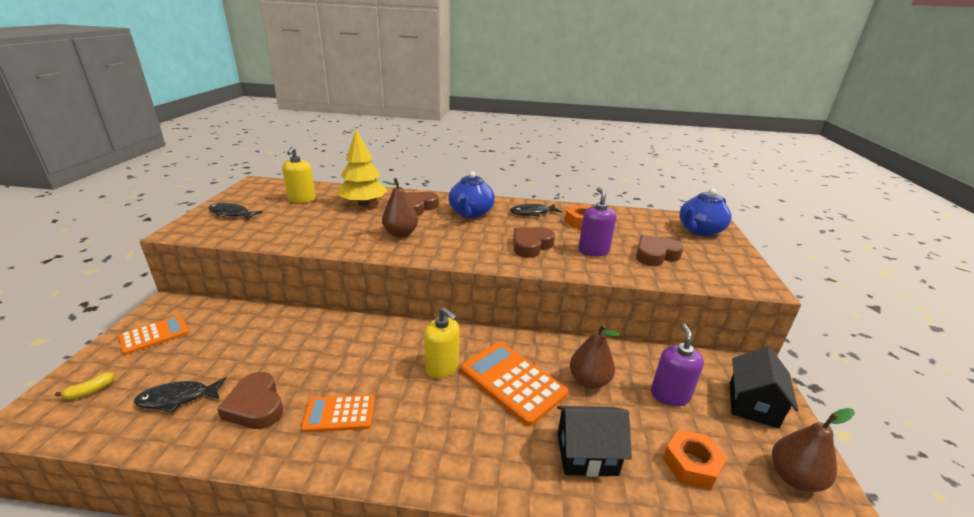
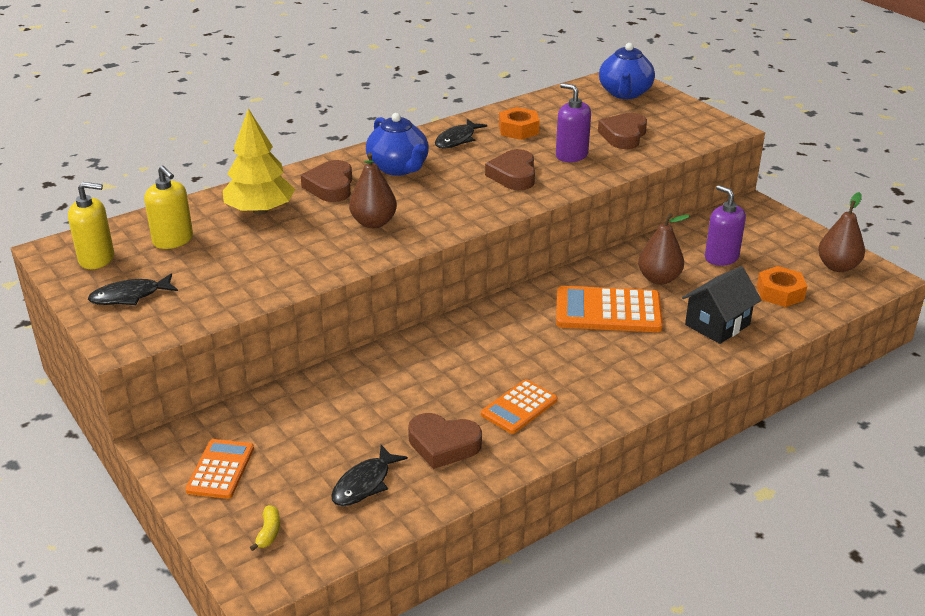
camera: 40 degrees left, 5 degrees up
(442, 367) = (540, 332): yellow soap dispenser -> yellow soap dispenser (97, 259)
(752, 404) = (775, 234): black house -> none

